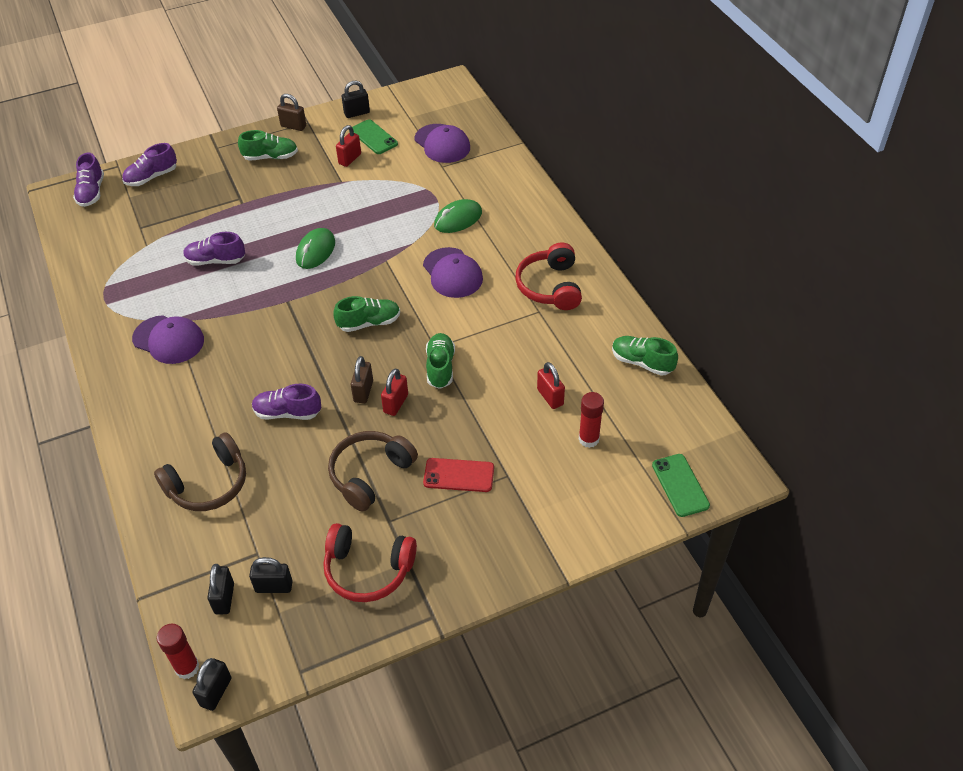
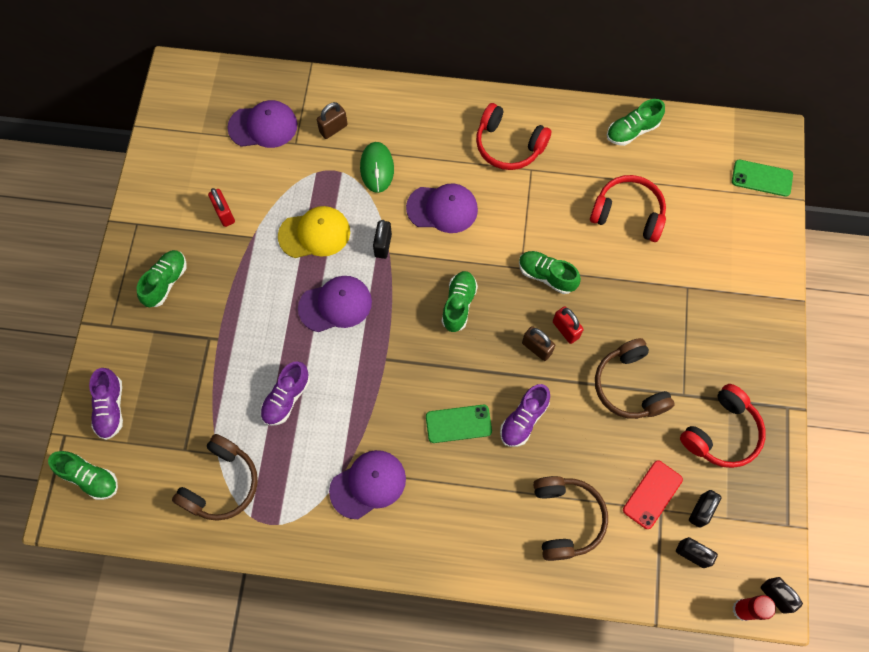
camera: 60 degrees left, 20 degrees up
(91, 192) = (90, 477): purple shoe -> green shoe
(123, 258) = (221, 483): none -> brown headphones
(293, 126) = (132, 239): brown padlock -> brown padlock (333, 129)
(315, 251) = (335, 305): green mouse -> purple cap
(357, 113) = (158, 174): black padlock -> black padlock (383, 245)
(370, 212) = (314, 234): none -> yellow cap
(373, 137) = (207, 178): green phone -> green phone (458, 424)
(459, 475) = (667, 321): red phone -> red phone (652, 494)
(550, 397) = (628, 214): red padlock -> red headphones
(588, 439) = (685, 212): red glue stick -> none

